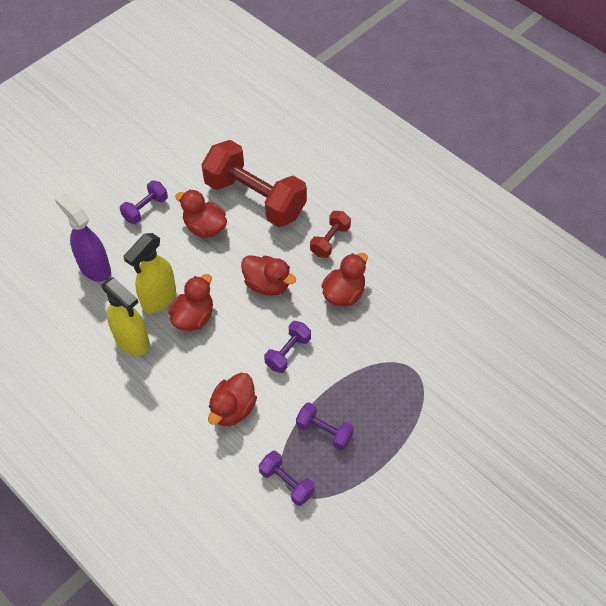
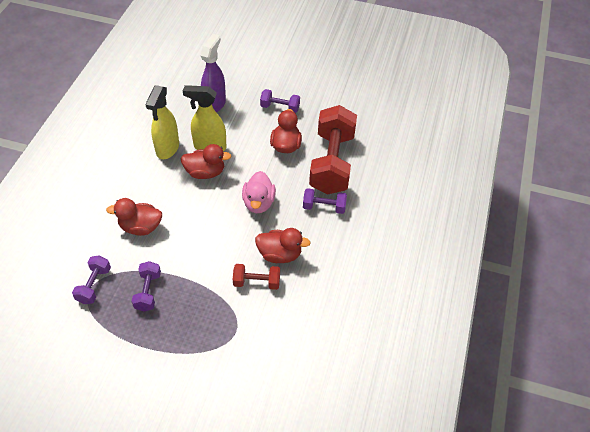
camera: 60 degrees right, 5 degrees down
(267, 284) = (258, 203): red duck -> pink duck
(288, 352) = (205, 240): purple dumbbell -> purple dumbbell (324, 207)
(330, 241) = (324, 225): red dumbbell -> red dumbbell (256, 282)

